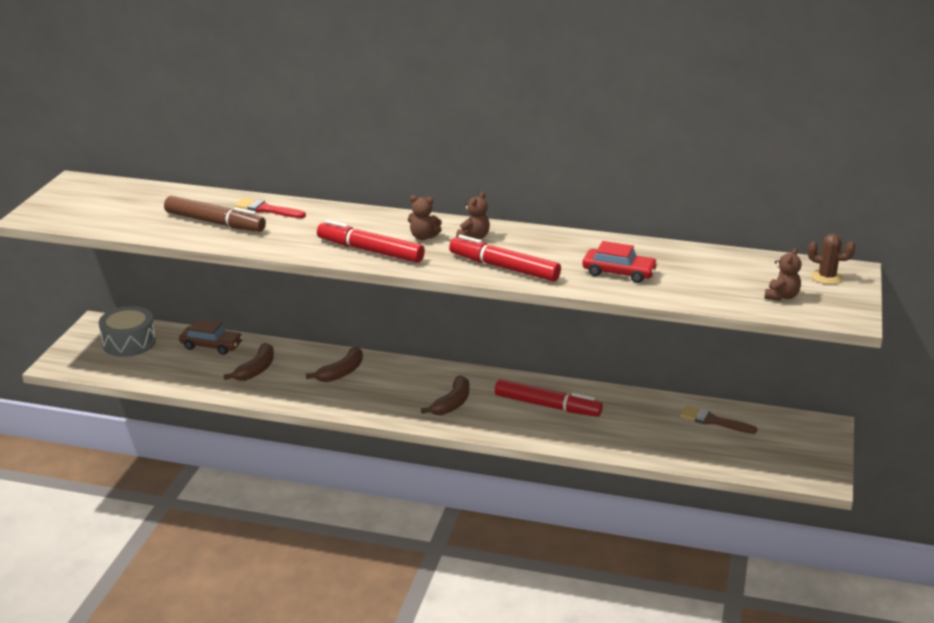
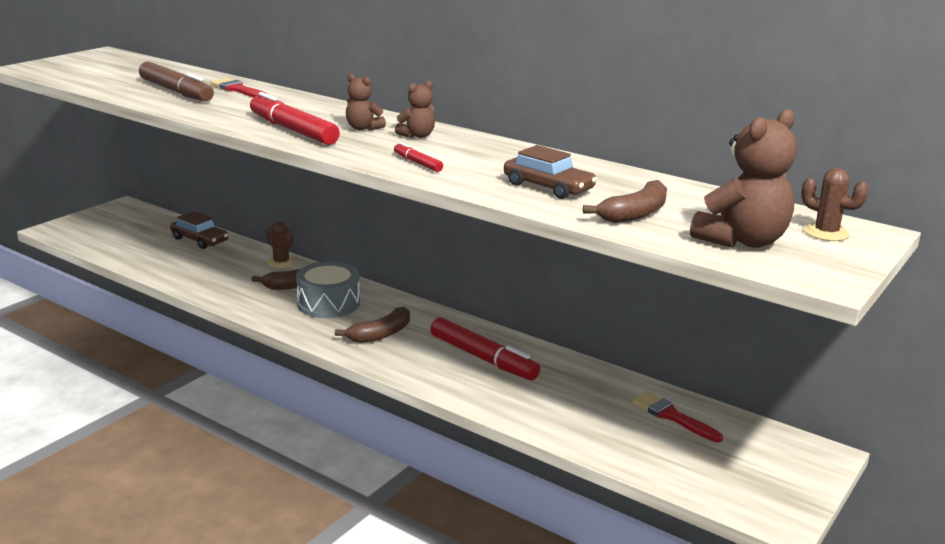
camera: 20 degrees right, 5 degrees down
(129, 342) = (131, 224): grey drum -> grey drum (328, 303)
(256, 369) = (218, 266): brown banana -> brown banana (635, 214)
(308, 353) = (281, 262): none -> brown cactus
(504, 268) = (417, 163): red marker -> red marker, size x0.48
(619, 273) = (548, 187): red car -> brown car
(714, 421) = (672, 416): brown brush -> red brush
(781, 296) = (742, 241): brown teddy bear -> brown teddy bear, size x1.85

